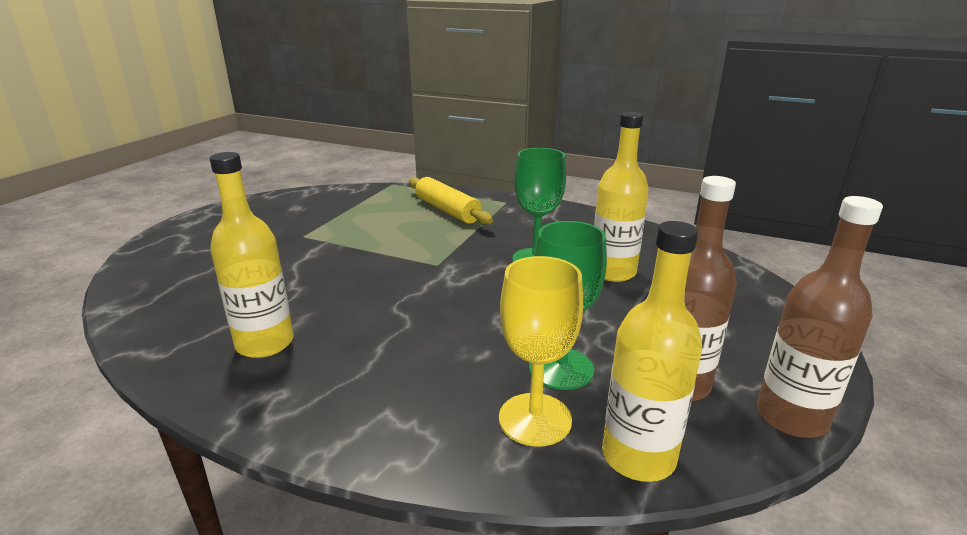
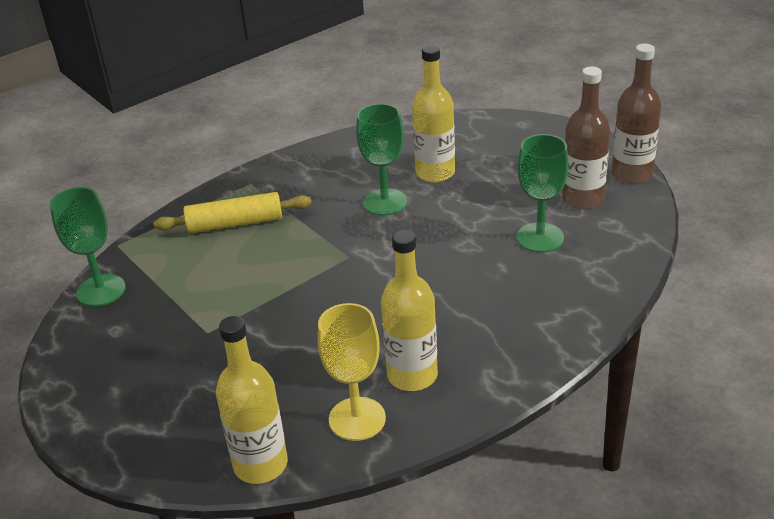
camera: 60 degrees left, 10 degrees up
(337, 192) = (101, 290): none -> green goblet
(535, 419) = (583, 264): yellow goblet -> yellow goblet (357, 419)
(638, 456) = (633, 237): yellow bottle -> yellow bottle (260, 465)

